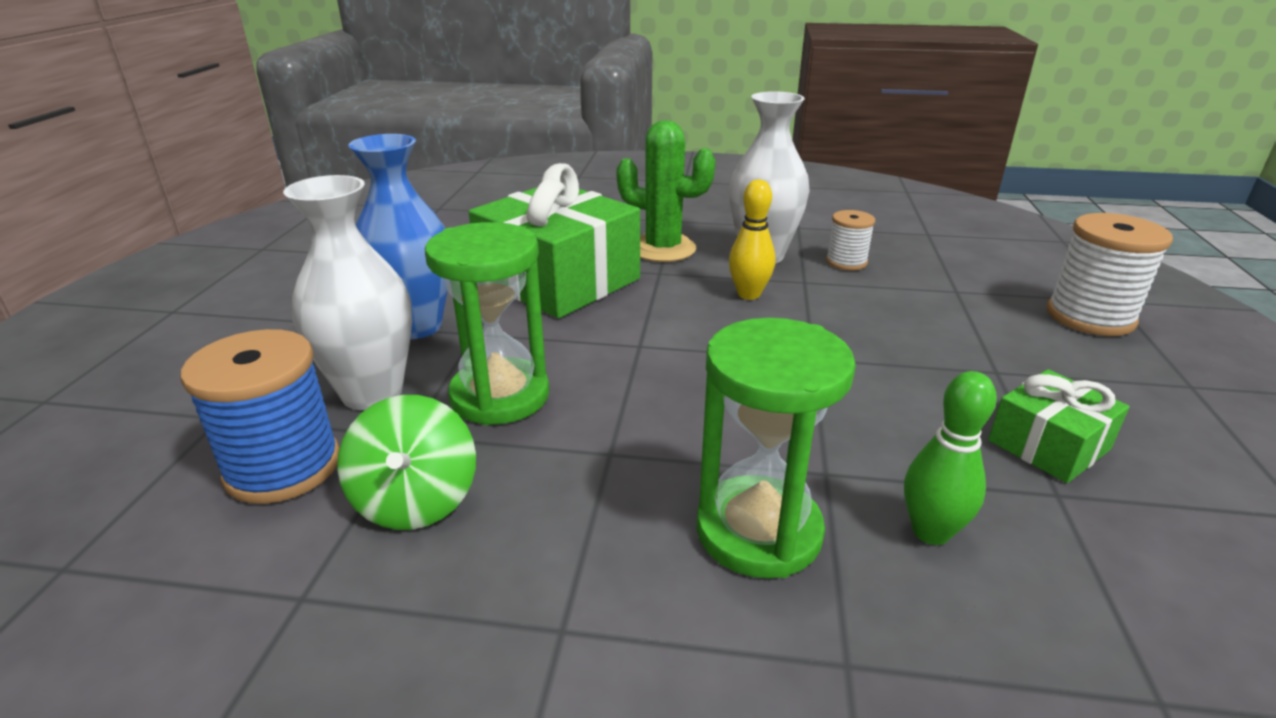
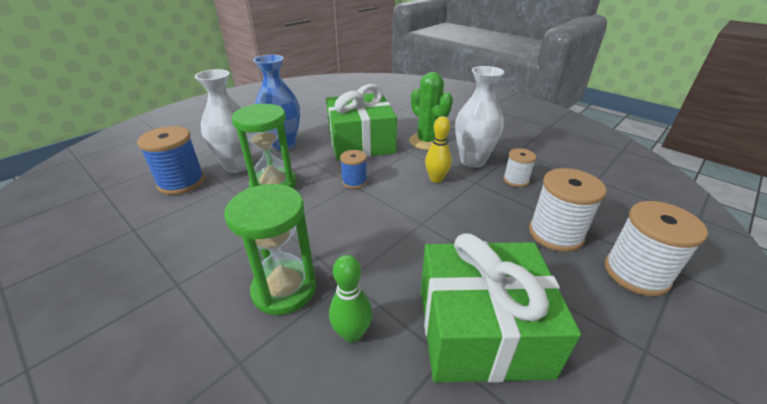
camera: 35 degrees right, 5 degrees up
(416, 500) = (198, 213): green spinning top -> none
(635, 340) = (354, 182): none -> blue spool
(970, 307) = (555, 234): none -> white spool
(1048, 445) = (481, 330): green gift -> green gift, size x1.99

